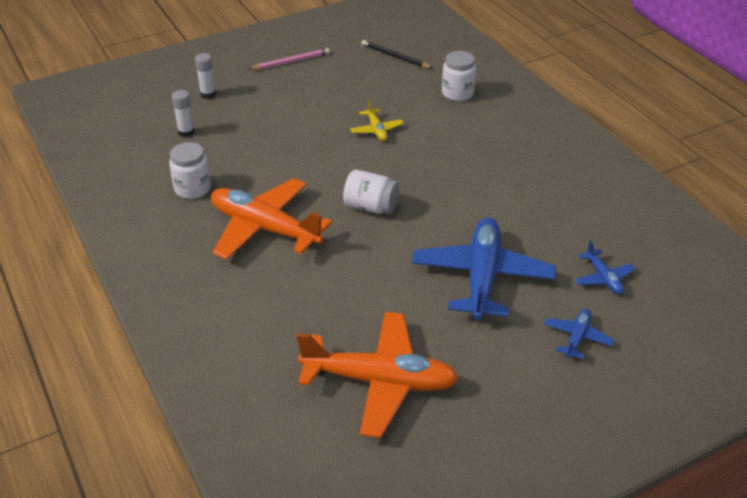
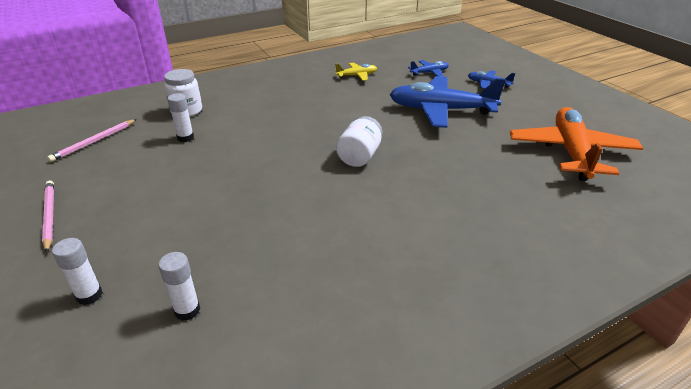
camera: 90 degrees left, 5 degrees down
(192, 189) = (326, 288): white jar -> none
(265, 228) = (399, 220): orange plane -> none
(376, 130) = (233, 153): yellow plane -> yellow plane (357, 75)
(394, 56) = (94, 142): black pencil -> pink pencil
(403, 100) = (185, 138): none -> white glue stick

